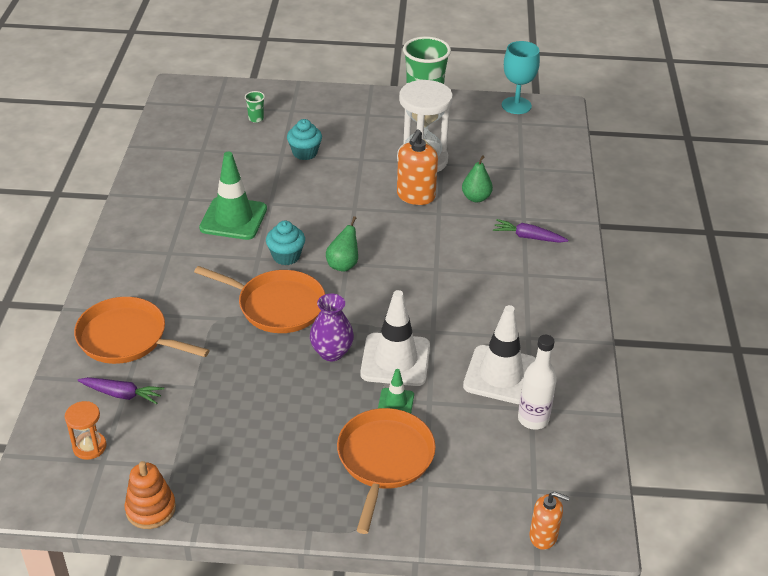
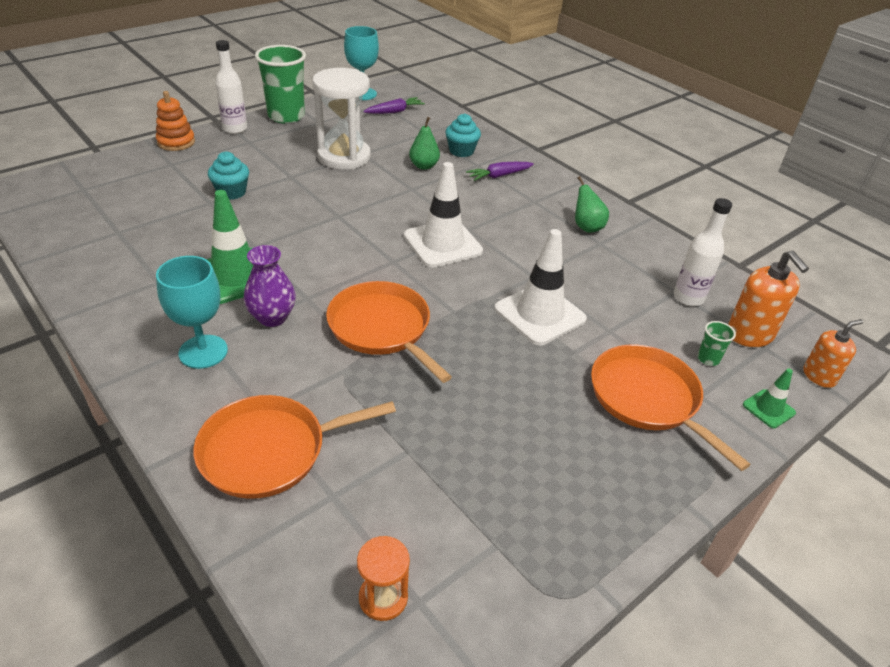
camera: 45 degrees left, 0 degrees up
(122, 394) = (343, 512): purple carrot -> purple carrot (394, 111)
(150, 509) = (537, 609): orange stacking toy -> orange stacking toy (176, 142)
(160, 259) = (203, 352): none -> turquoise goblet
(256, 118) = (142, 184): green cup -> green cup (708, 359)
(277, 306) = (382, 328): orange pan -> orange pan turned 105 degrees counterclockwise
(286, 256) = (332, 283): turquoise cupcake -> turquoise cupcake (461, 151)
(331, 352) = (484, 339): purple vase -> purple vase (272, 317)
(343, 265) = (392, 264): green pear -> green pear (587, 227)
(370, 98) = (235, 129): none -> white bottle
(396, 402) = (588, 347): green traffic cone -> green traffic cone (768, 409)
(415, 196) = (376, 184): orange soap dispenser -> orange soap dispenser (749, 334)
(500, 375) = (623, 280): white traffic cone -> white traffic cone (442, 244)

